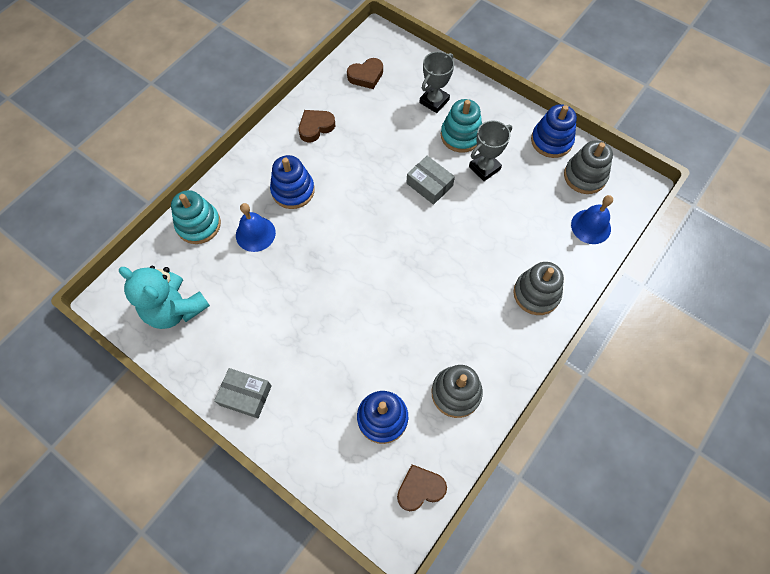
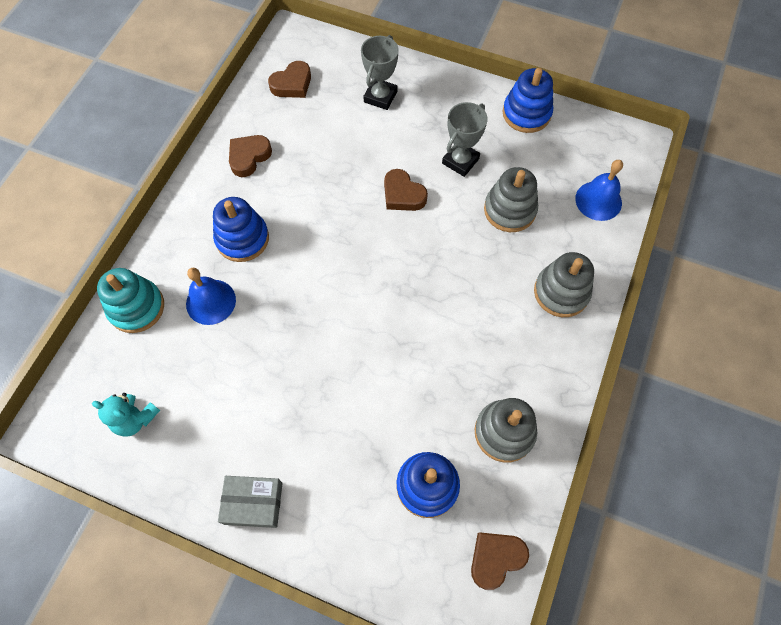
camera: 15 degrees left, 0 degrees up
(175, 309) = (135, 419): turquoise teddy bear -> turquoise teddy bear, size x0.58
(429, 184) = (403, 194): grey box -> brown heart
(461, 135) = (422, 130): turquoise stacking toy -> none
(585, 176) = (575, 145): grey stacking toy -> grey stacking toy (509, 210)

